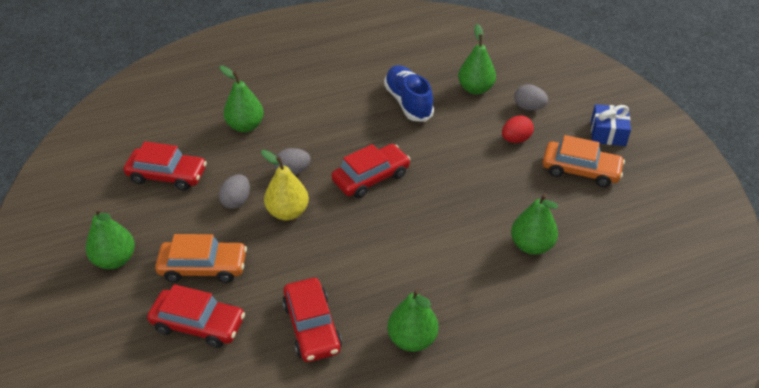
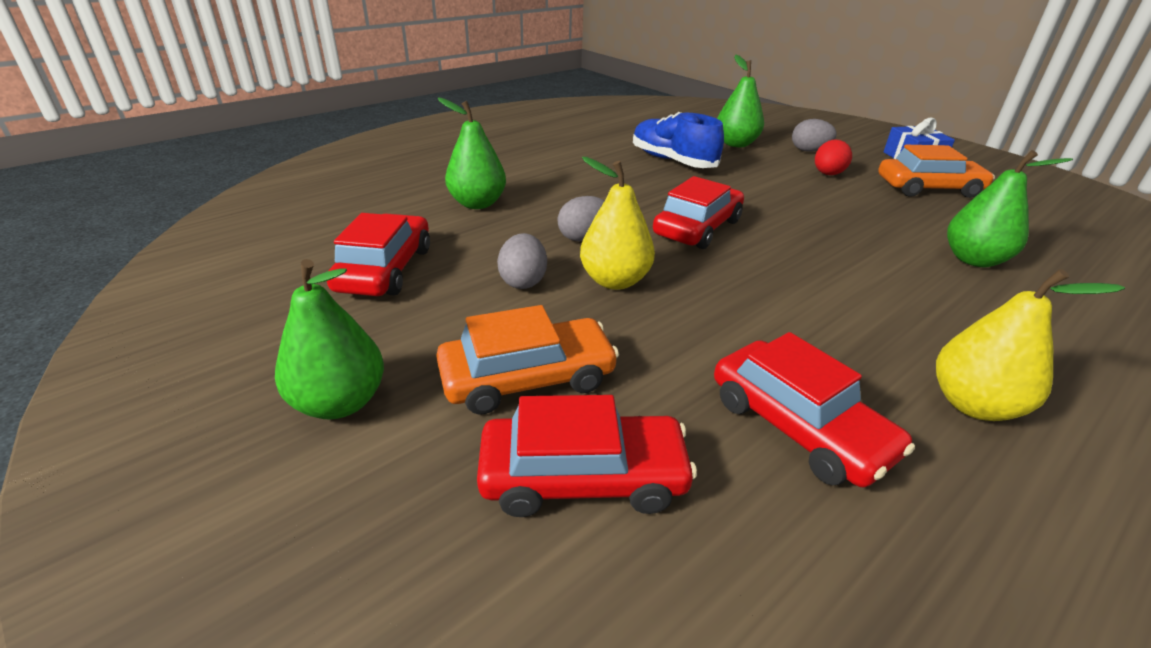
camera: 20 degrees left, 10 degrees down
(167, 175) = (385, 269): red car -> red car turned 75 degrees counterclockwise
(412, 339) = (973, 404): green pear -> yellow pear

